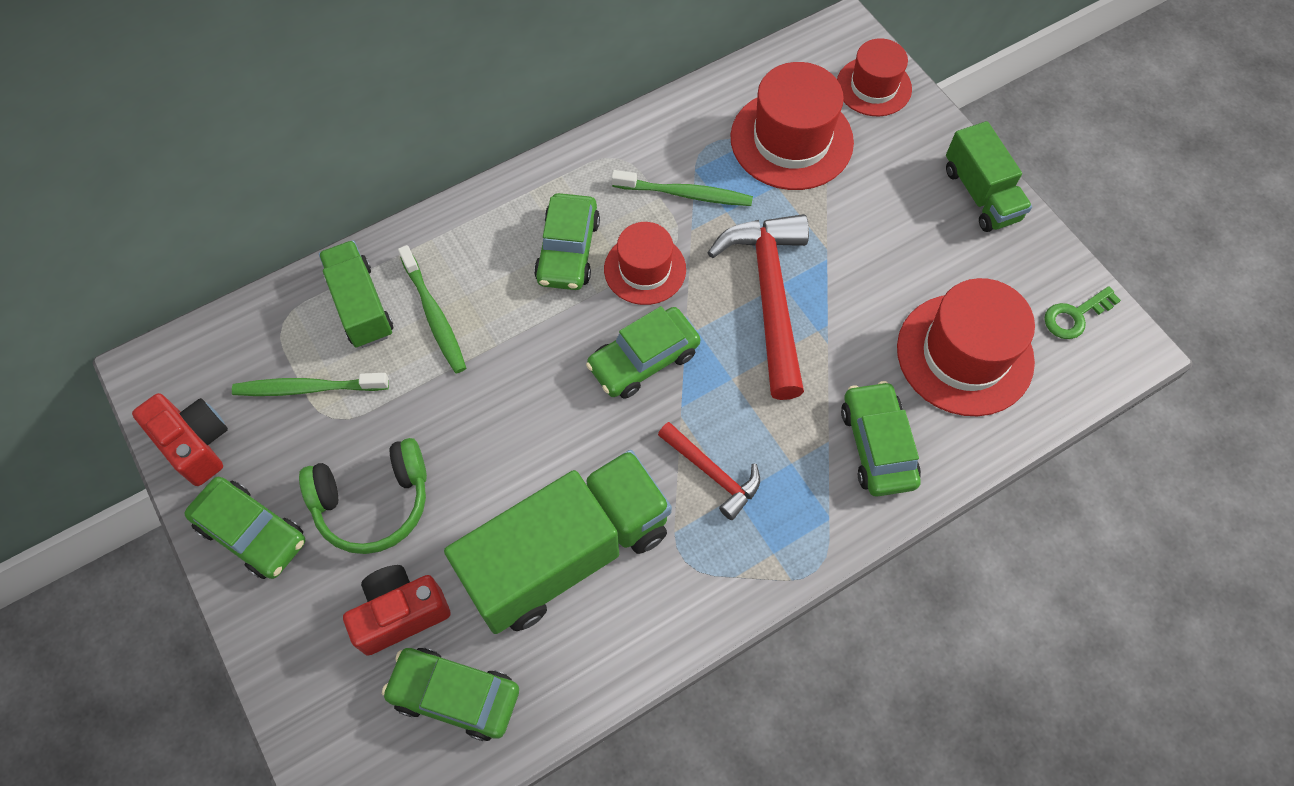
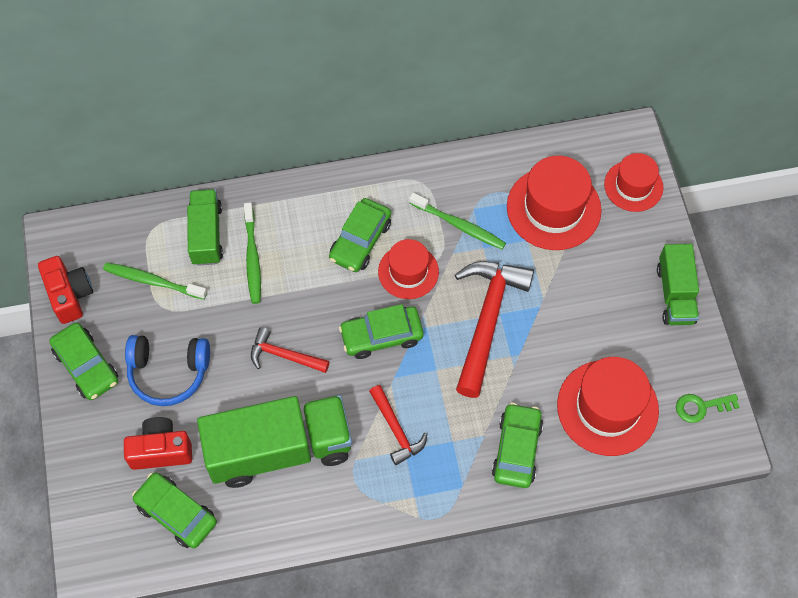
camera: 20 degrees right, 0 degrees up
(373, 502) = (168, 372): green headphones -> blue headphones
(525, 427) = (284, 356): none -> red hammer

